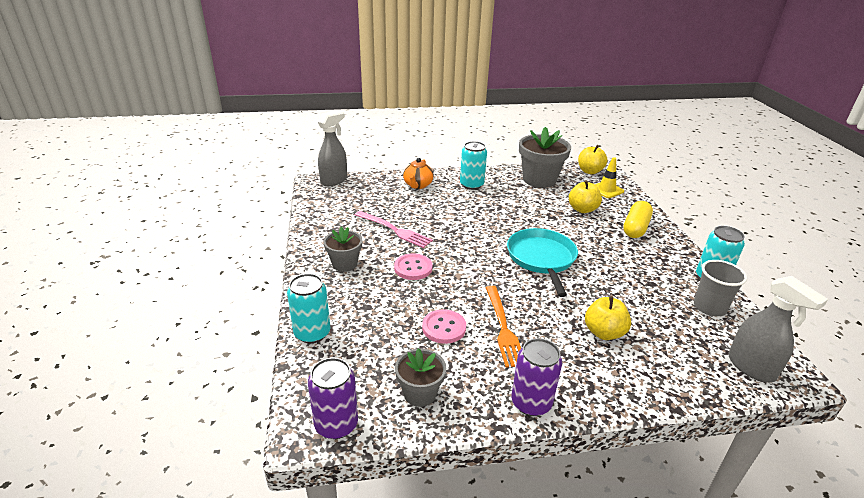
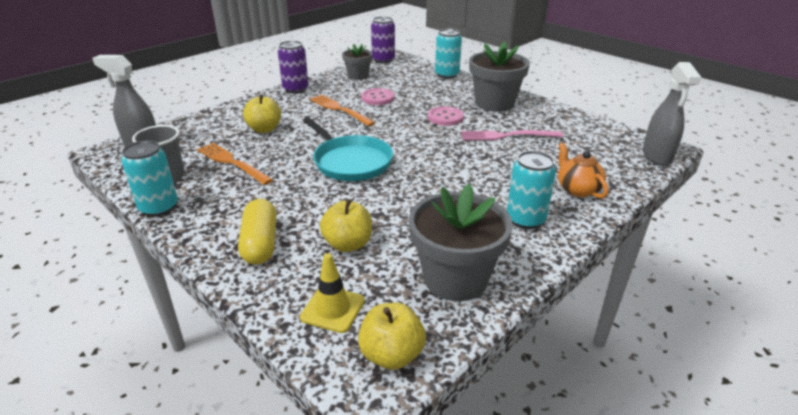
camera: 145 degrees right, 0 degrees up
(344, 264) = (494, 103): grey flower pot -> grey flower pot, size x1.72
(647, 300) = (231, 162): none -> orange fork

